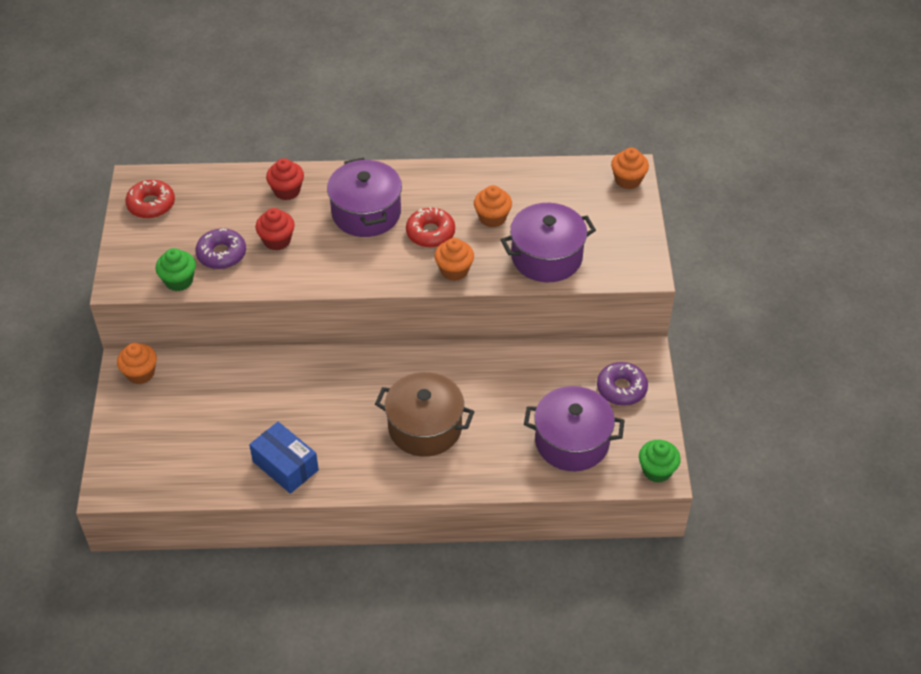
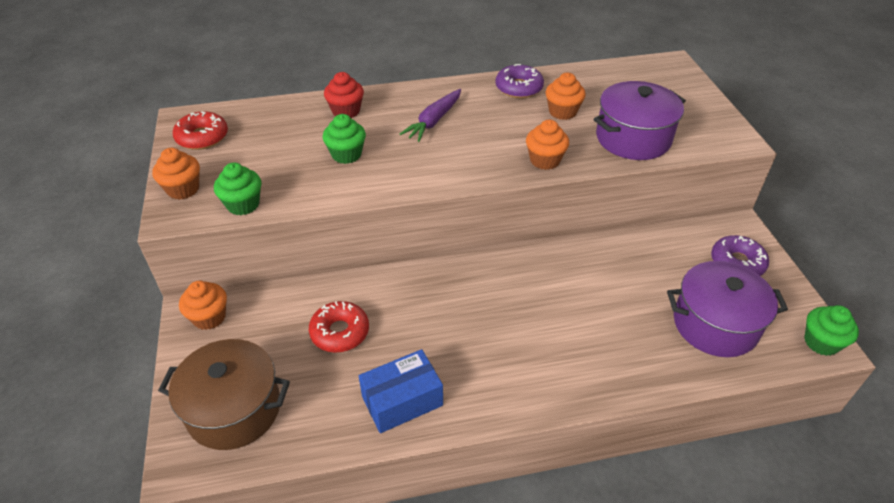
camera: 10 degrees left, 5 degrees down
(221, 254) = (288, 173): purple donut -> purple donut (519, 88)
(277, 240) = (346, 154): red cupcake -> green cupcake
(285, 466) = (402, 401): blue box -> blue box turned 60 degrees counterclockwise
(366, 213) = (434, 121): purple pot -> purple carrot
(425, 427) = (550, 332): brown pot -> brown pot (234, 409)
(430, 233) = (506, 131): red donut -> red donut (340, 332)
(628, 180) = (675, 70): orange cupcake -> orange cupcake (183, 189)

